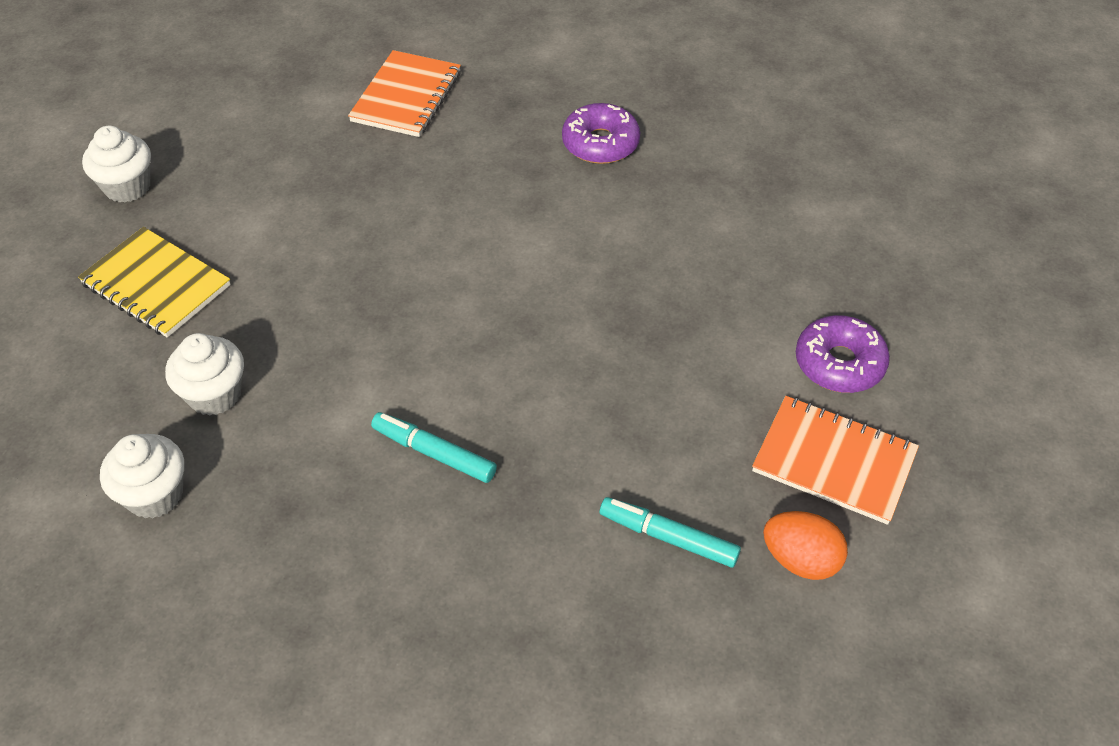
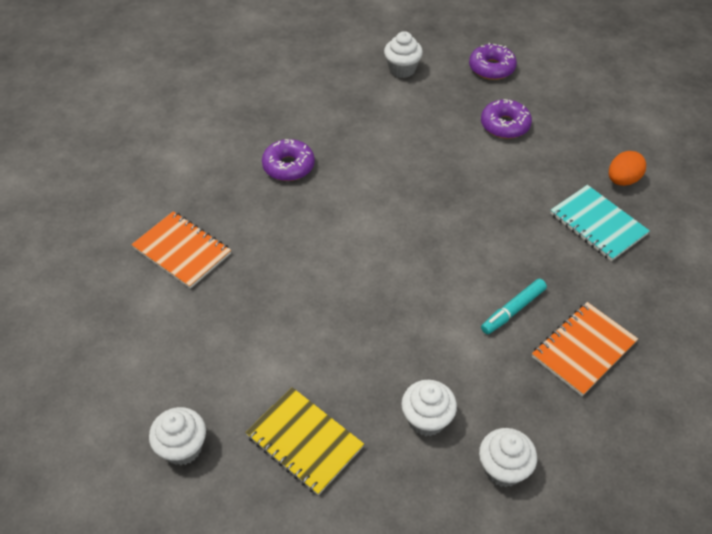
camera: 70 degrees left, 0 degrees up
(156, 285) = (304, 442): yellow notebook -> yellow notebook turned 75 degrees clockwise
(668, 537) = (597, 224): turquoise marker -> turquoise notebook
(834, 461) = (567, 148): orange notebook -> orange notebook (583, 349)
(889, 206) = (402, 69): none -> white cupcake
(977, 316) = (491, 68): none -> purple donut

